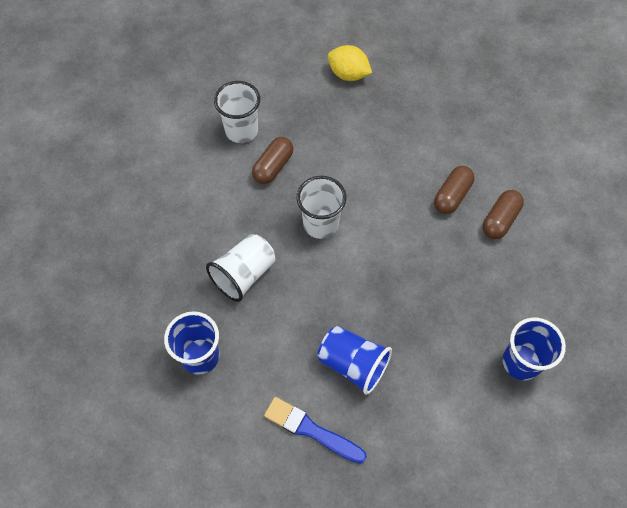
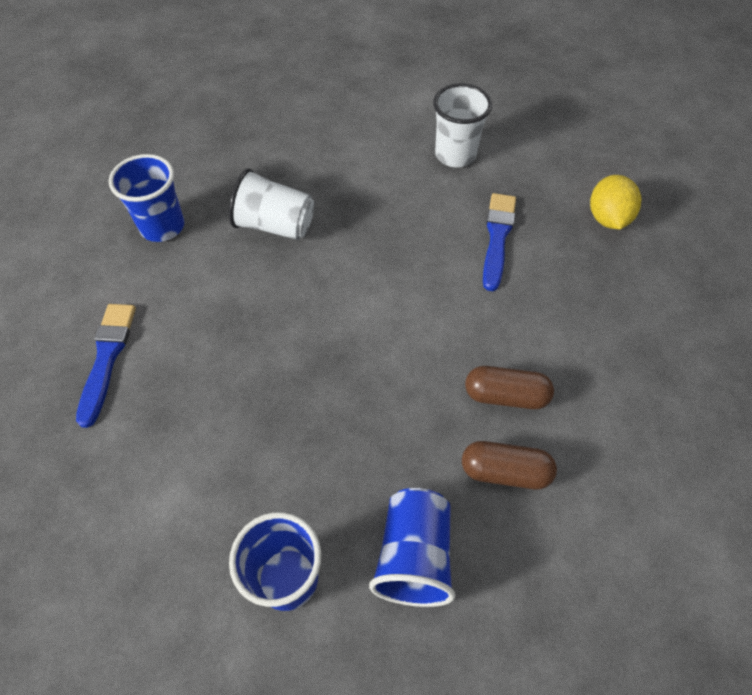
camera: 65 degrees right, 5 degrees down
(273, 166) = (427, 198): brown capsule -> none
(320, 224) = (378, 269): white cup -> none
(331, 142) = (497, 237): none -> blue brush
(353, 364) = (205, 369): blue cup -> blue cup (414, 556)

